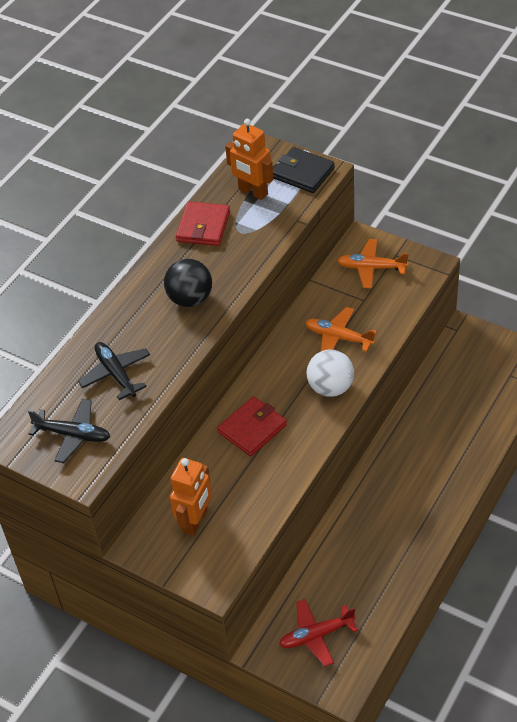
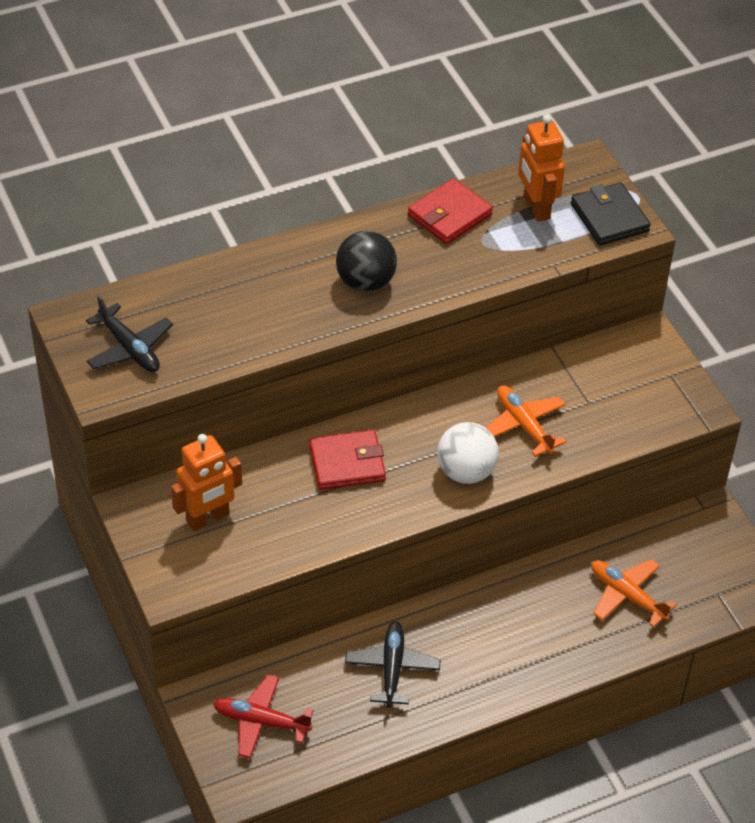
camera: 30 degrees right, 0 degrees up
(116, 374) = (224, 314): black plane -> black plane (392, 668)
(371, 268) = (630, 373): orange plane -> orange plane (627, 595)

